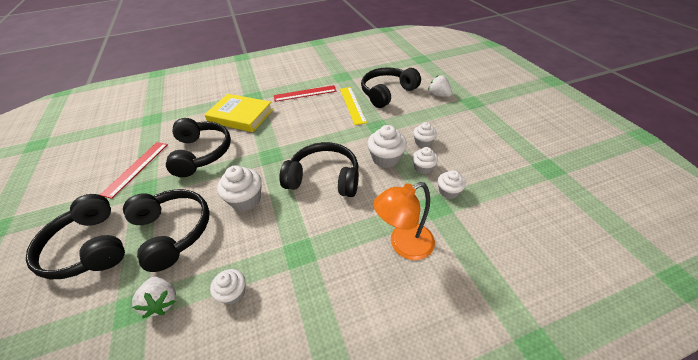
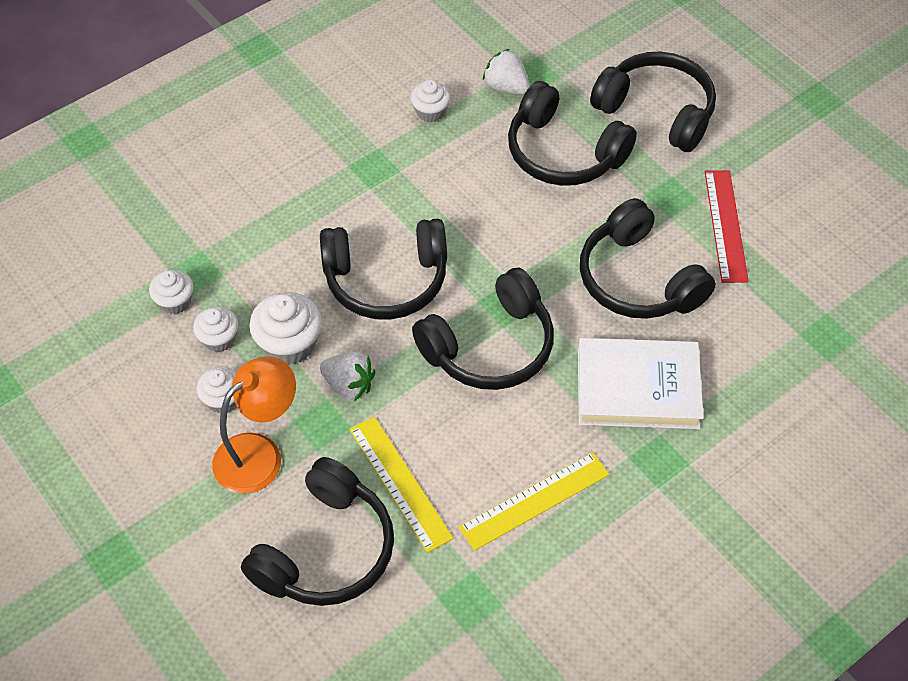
camera: 160 degrees right, 10 degrees up
(241, 116) = (637, 388): yellow book -> white book
(246, 199) = (494, 217): white cupcake -> none
(290, 140) = (490, 347): none -> black headphones
(305, 93) = (534, 500): red ruler -> yellow ruler
(403, 245) = (237, 207): orange lamp -> orange lamp (259, 454)
(438, 95) = (194, 569): white strawberry -> white strawberry (348, 386)

